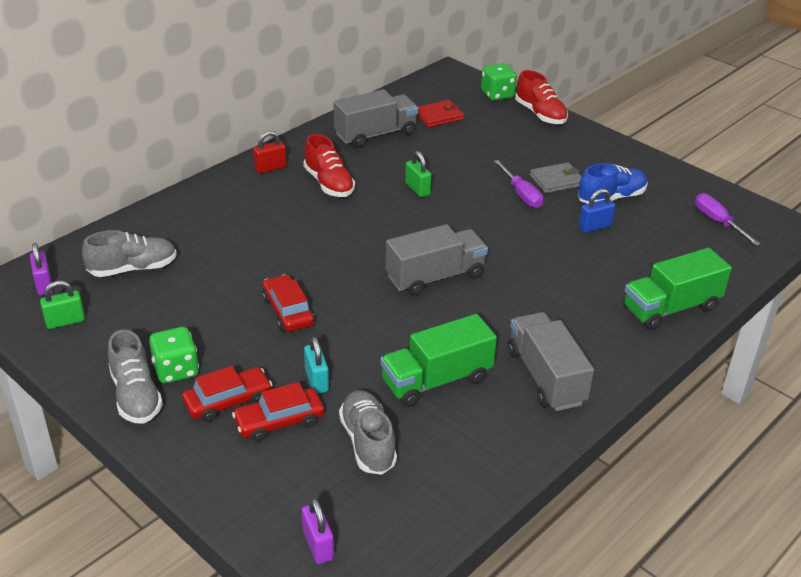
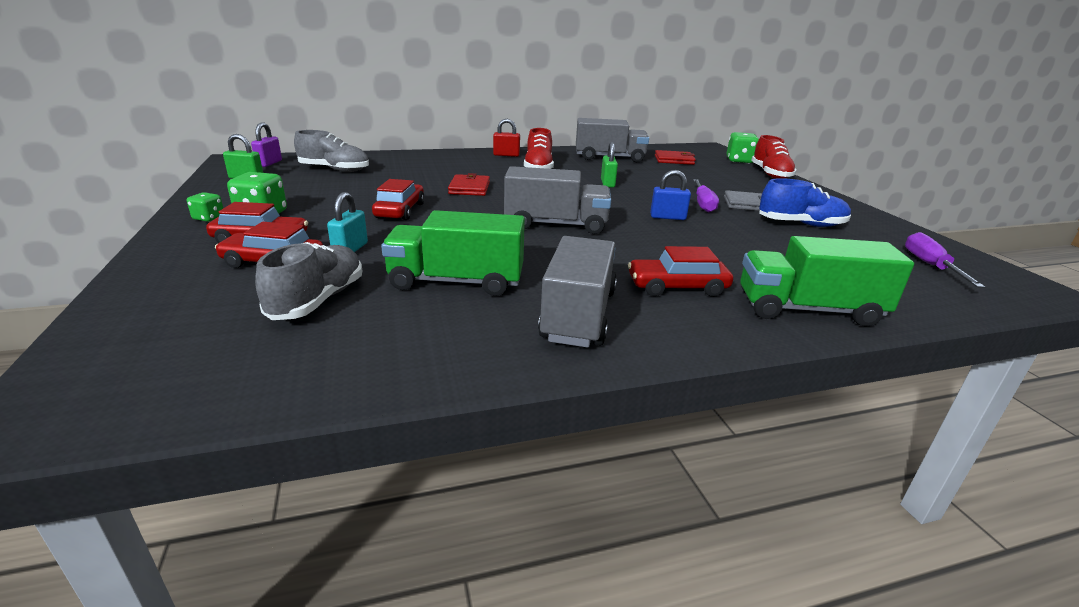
camera: 30 degrees right, 10 degrees down
(136, 396) = (209, 218): grey shoe -> green dice
(305, 248) = (469, 188): none -> red wallet
(318, 545) = (121, 358): purple padlock -> none
(581, 319) = (677, 287): none -> red car
(594, 227) = (763, 235): blue padlock -> blue padlock (667, 217)

